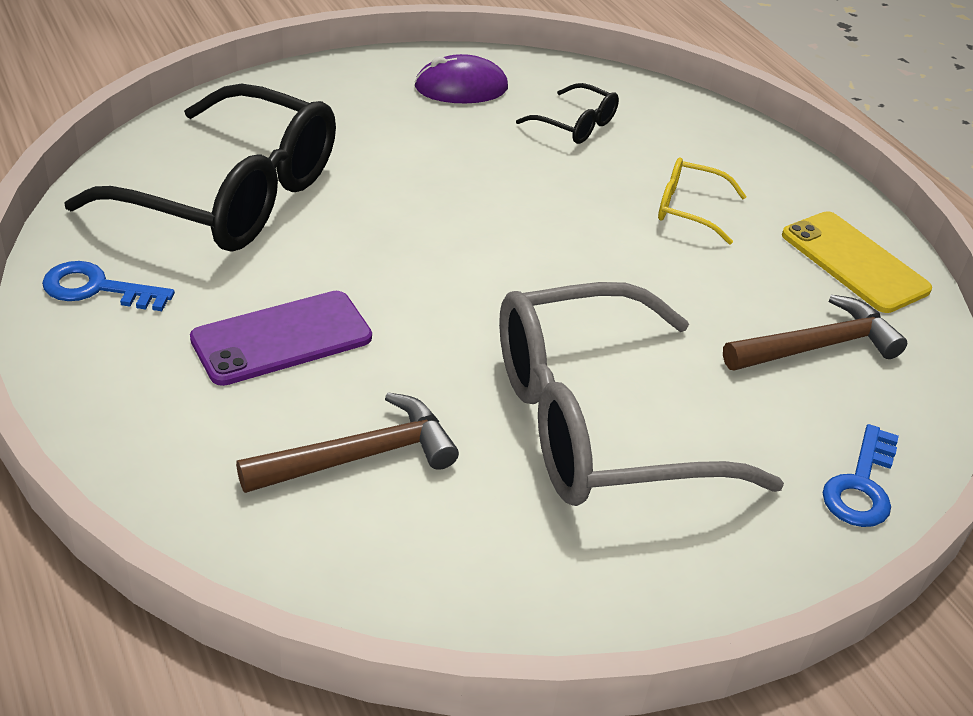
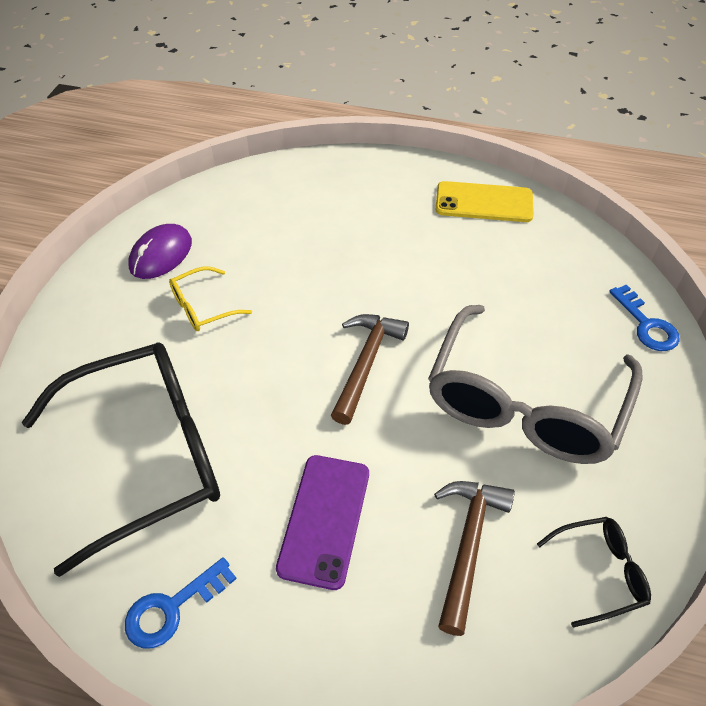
camera: 45 degrees left, 10 degrees up
(576, 125) = (257, 228): black glasses -> black glasses (600, 572)
(688, 209) = (381, 235): yellow glasses -> yellow glasses (202, 307)
(817, 346) = (535, 265): brown hammer -> brown hammer (366, 363)

